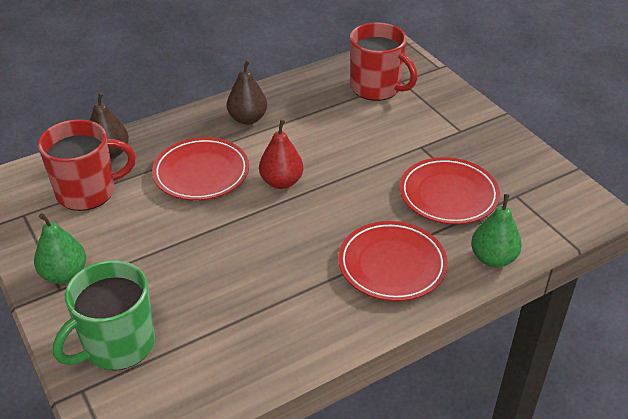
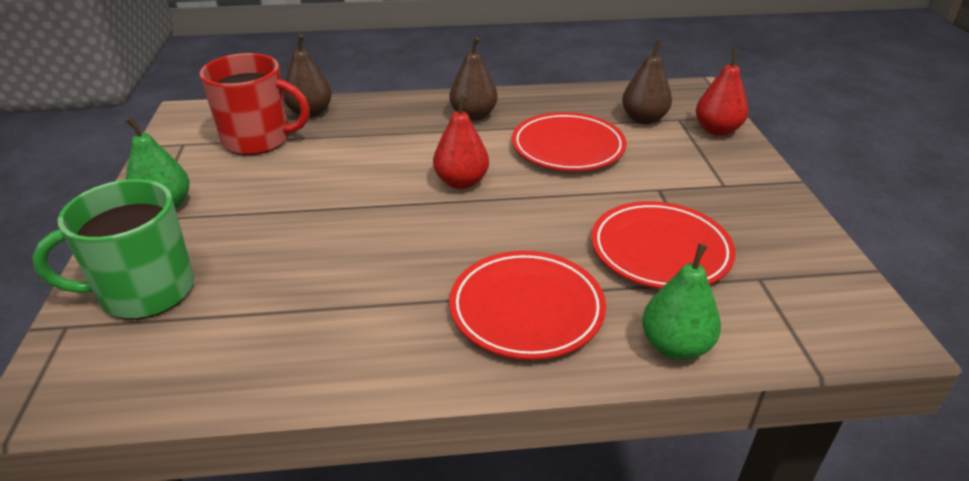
camera: 25 degrees right, 5 degrees down
(201, 173) = (382, 152): red plate -> red plate (568, 147)
(376, 88) = (643, 119): red mug -> brown pear
(432, 84) = (717, 130): none -> red pear

